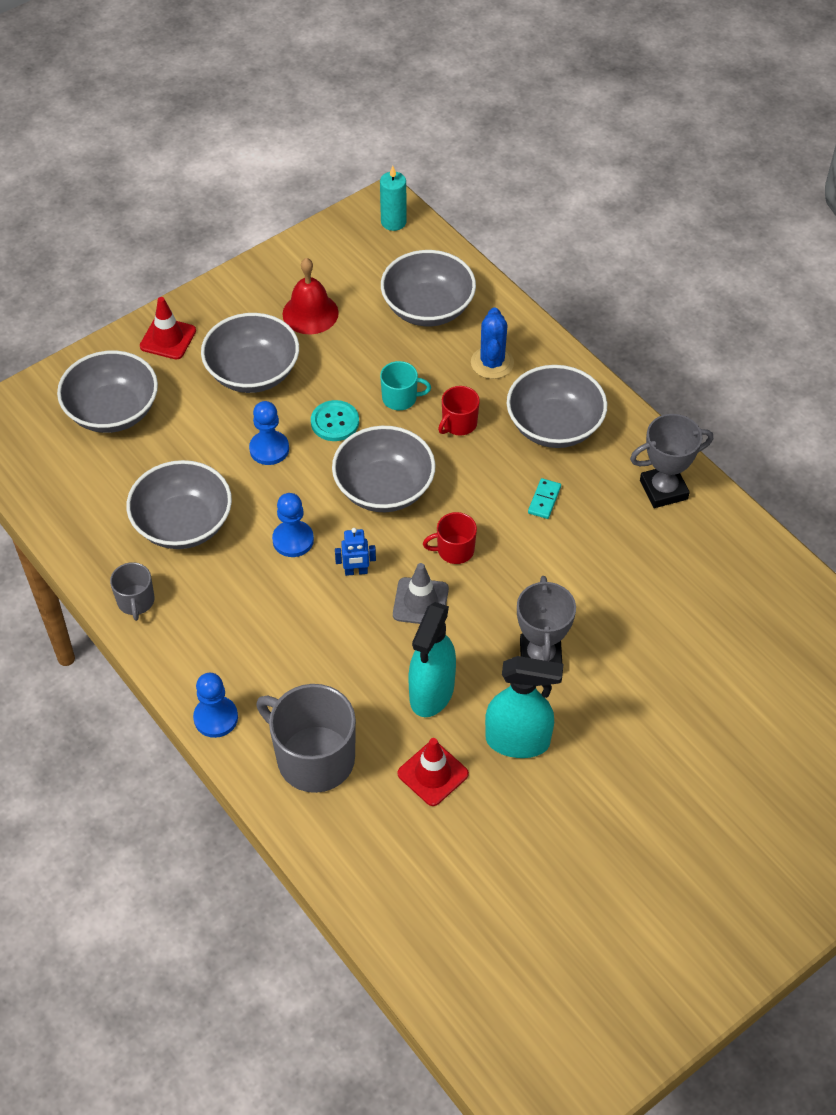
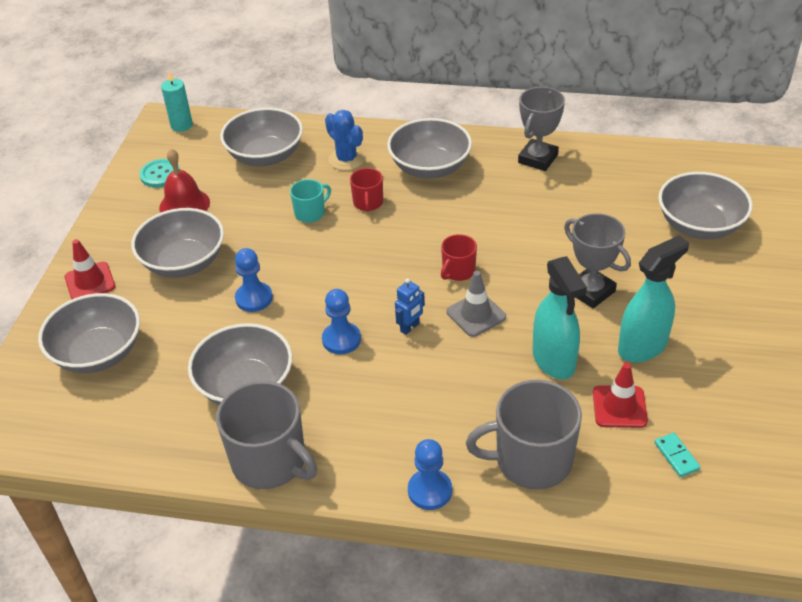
camera: 40 degrees left, 10 degrees down
(136, 601) = (270, 461): grey mug -> grey mug, size x1.95
(335, 422) = (282, 253): turquoise button -> turquoise button (160, 174)
(384, 488) = (366, 268): grey bowl -> grey bowl (699, 225)
(544, 500) = (476, 208): turquoise domino -> turquoise domino (676, 456)

